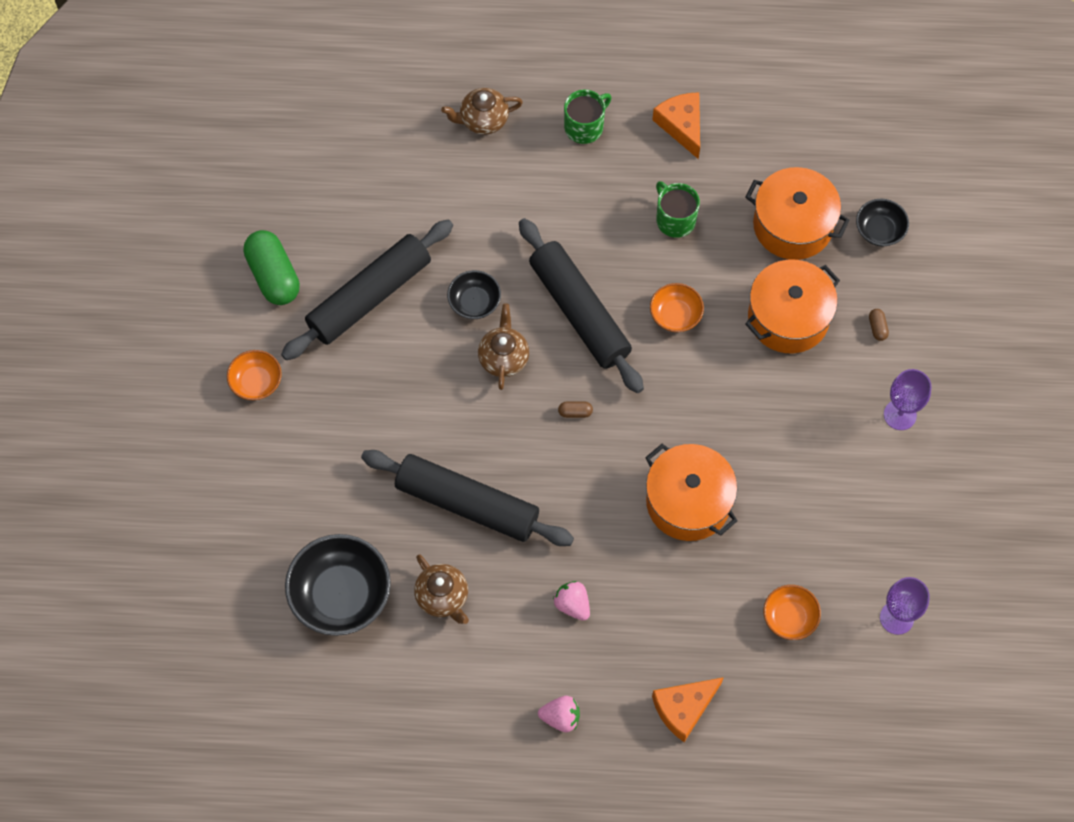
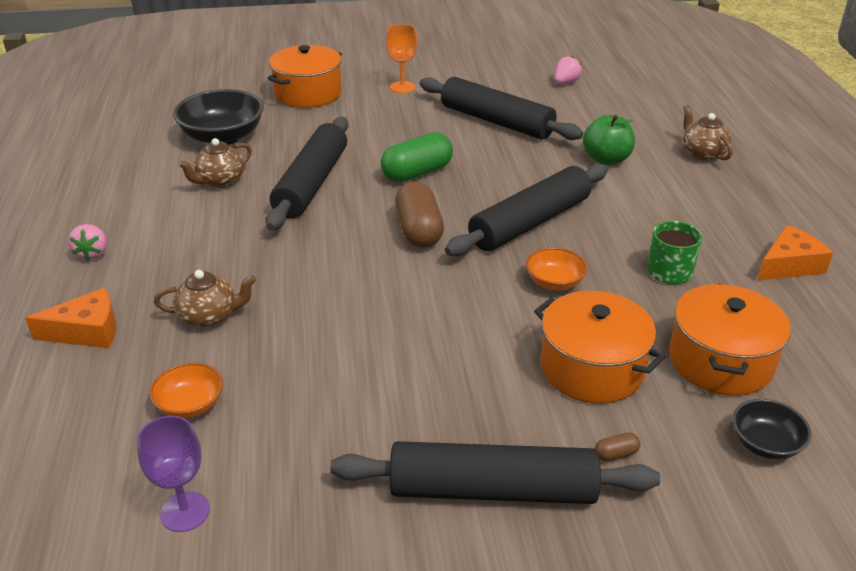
camera: 80 degrees right, 30 degrees down
(256, 382) = (402, 87): orange bowl -> orange goblet
(273, 276) = (496, 84): green capsule -> green capsule (417, 173)
(474, 302) = (514, 167): black bowl -> none
(477, 211) = (606, 159): none -> green apple
(503, 358) = (463, 187): brown teapot -> brown teapot (209, 317)
(572, 605) = (211, 249): pink strawberry -> pink strawberry (565, 82)
(575, 412) = (419, 230): brown capsule -> brown capsule, size x2.46
(585, 127) = (738, 206): green mug -> none
(684, 708) = (87, 331): orange cheese -> orange cheese turned 120 degrees clockwise
(688, 502) = (332, 312): orange pot -> orange pot (308, 94)
(900, 415) = (492, 490): purple goblet -> black rolling pin

